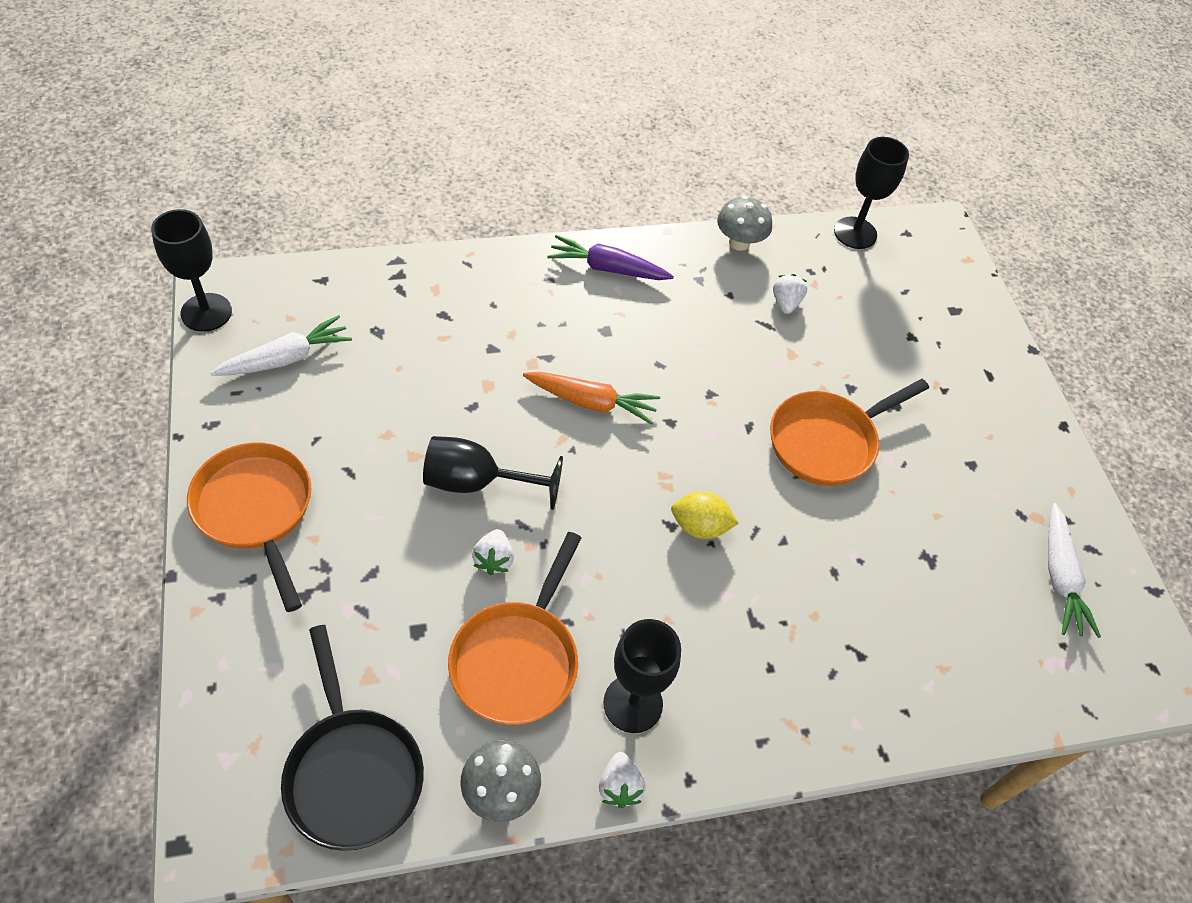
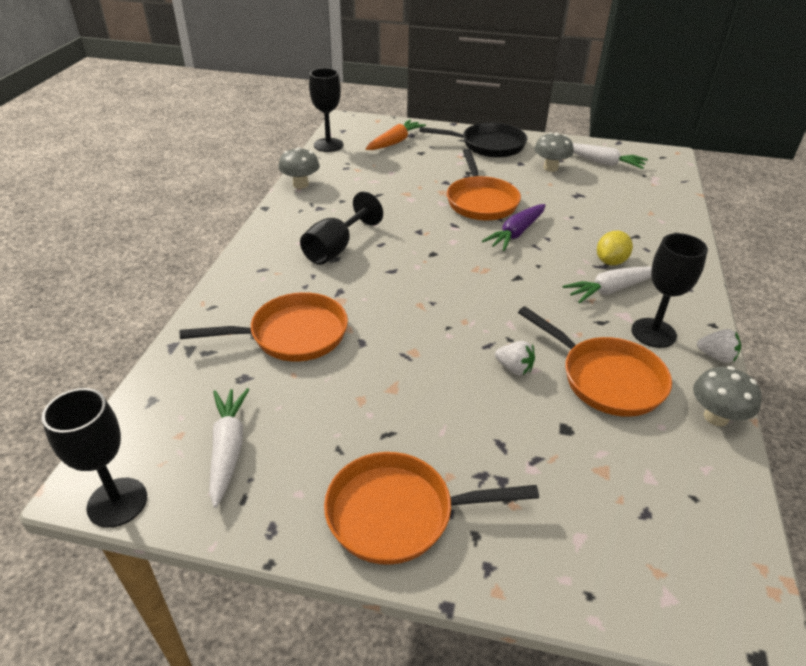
camera: 60 degrees left, 15 degrees down
(352, 772) = (692, 504): black pan -> black pan (488, 145)
(455, 344) = (292, 335): none -> orange pan
(477, 482) = (438, 359): black goblet -> black goblet (336, 248)
(591, 402) = (395, 282): orange carrot -> orange carrot (394, 142)
(608, 268) = (277, 241): purple carrot -> purple carrot (516, 233)
(699, 526) = (523, 266): yellow lemon -> yellow lemon (611, 261)
(703, 640) = (612, 290): none -> white carrot
(785, 303) = (364, 183): white strawberry -> none
(986, 507) = (550, 168): none -> grey mushroom

